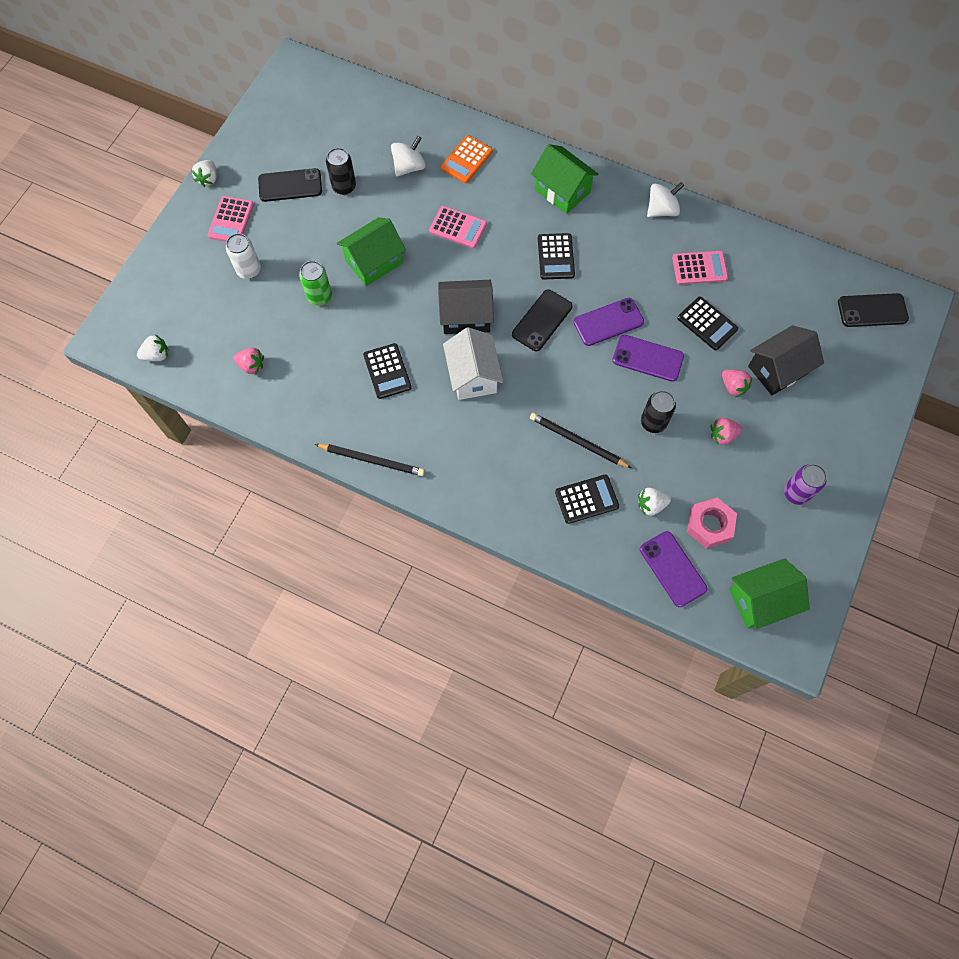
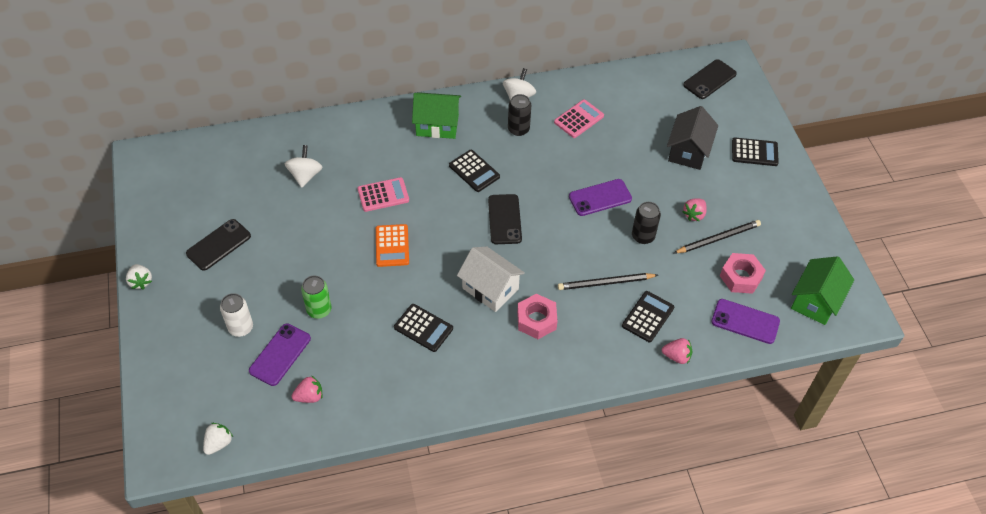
camera: 40 degrees left, 15 degrees down
(231, 220) = (190, 300): pink calculator -> none
(344, 186) = (265, 219): black can -> black can (518, 129)
(372, 460) = (471, 398): black pencil -> black pencil (718, 238)
(374, 262) = (340, 258): green house -> none
(466, 160) = (346, 145): orange calculator -> orange calculator (392, 246)
(466, 316) = (447, 251): black house -> none
(486, 432) = (536, 320): none -> pink nut
(608, 322) = (551, 191): purple phone -> purple phone (280, 355)
(651, 505) = (692, 290): white strawberry -> none
(707, 324) = (617, 151): black calculator -> black calculator (754, 152)
(733, 387) = (671, 180): pink strawberry -> pink strawberry (676, 356)
(796, 493) = (772, 219): purple can -> none

